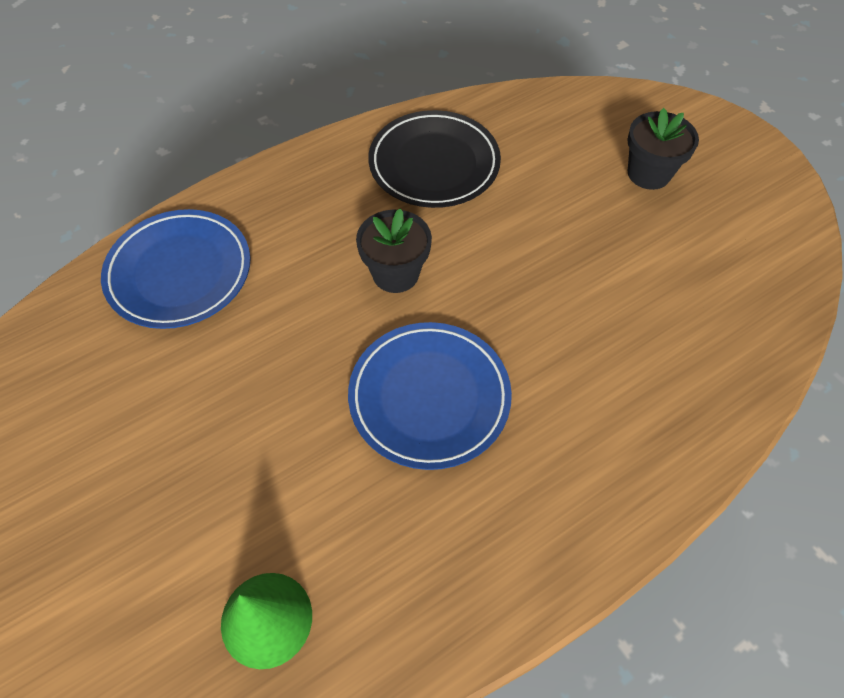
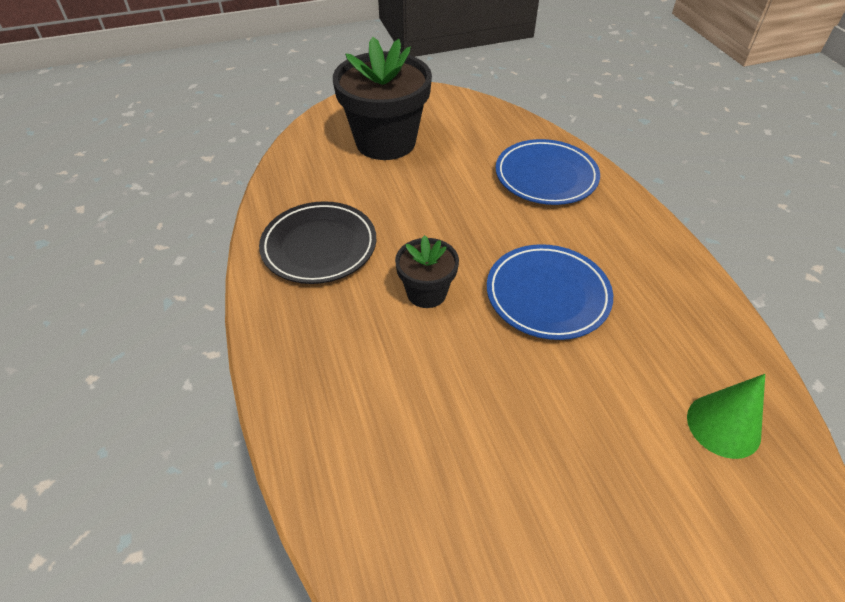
camera: 75 degrees left, 10 degrees down
(179, 272) = (367, 458): blue plate -> blue plate (546, 176)
(648, 173) = (385, 142): black flower pot -> black flower pot, size x1.93

